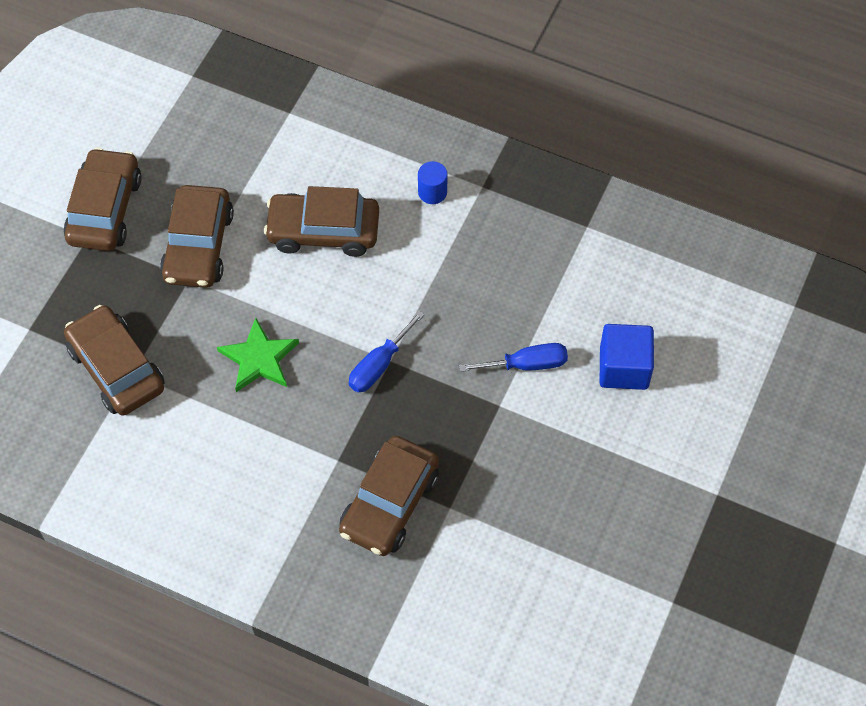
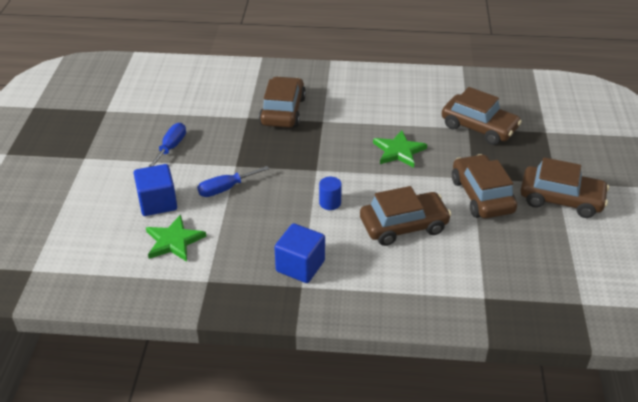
camera: 160 degrees right, 20 degrees down
(104, 209) = (561, 199): brown car -> brown car turned 60 degrees counterclockwise
(379, 365) = (322, 166): blue screwdriver -> blue screwdriver (171, 148)
(432, 192) = (338, 271): blue cylinder -> blue cylinder (330, 203)
(473, 213) = (300, 266): none -> blue cube
(615, 296) = (174, 241): none -> green star

